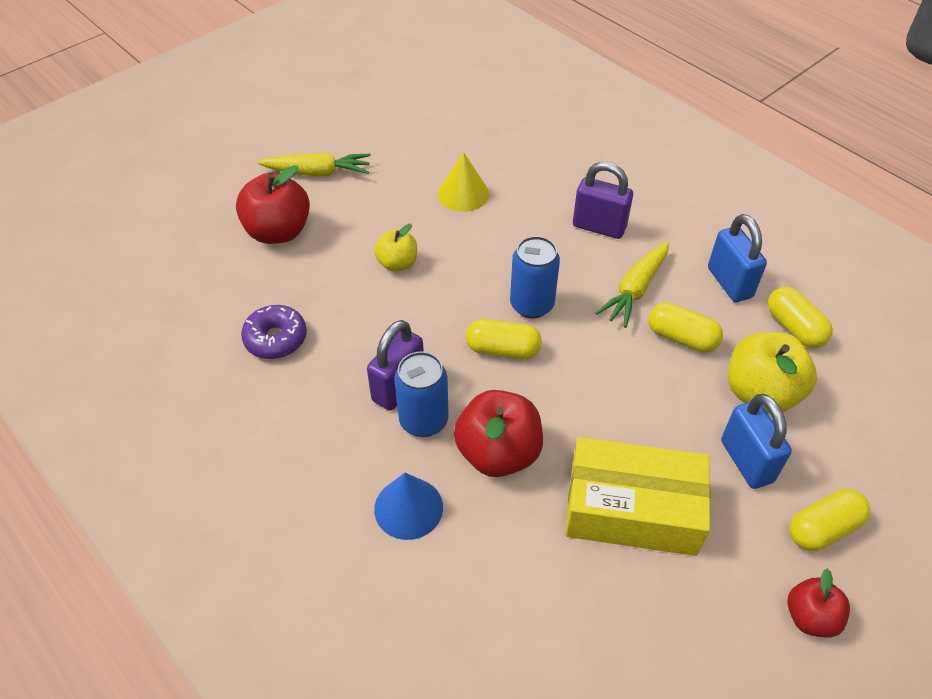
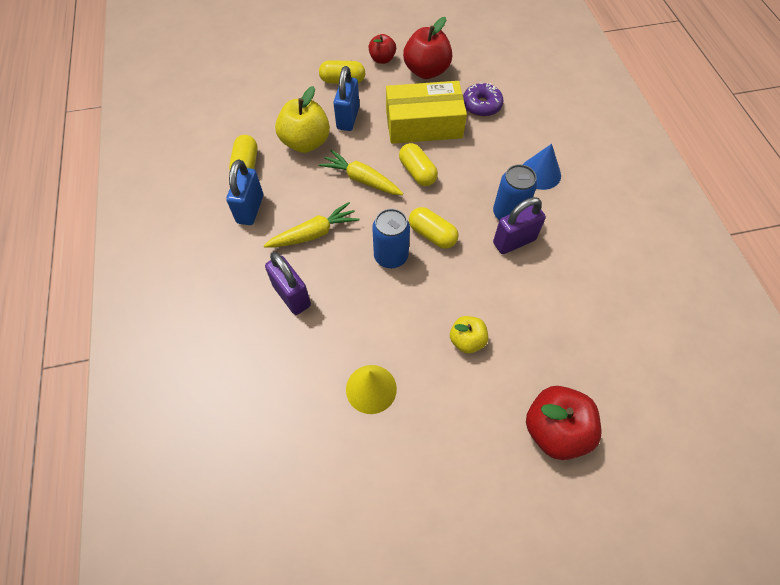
camera: 150 degrees left, 10 degrees up
(276, 339) = (587, 317): purple donut -> purple donut (481, 105)
(318, 172) = (491, 495): yellow carrot -> yellow carrot (361, 179)
(498, 453) = (475, 177): red apple -> red apple (426, 71)
(632, 509) = (423, 124): yellow box -> yellow box turned 45 degrees counterclockwise
(681, 338) = (316, 190): yellow capsule -> yellow capsule (417, 172)

